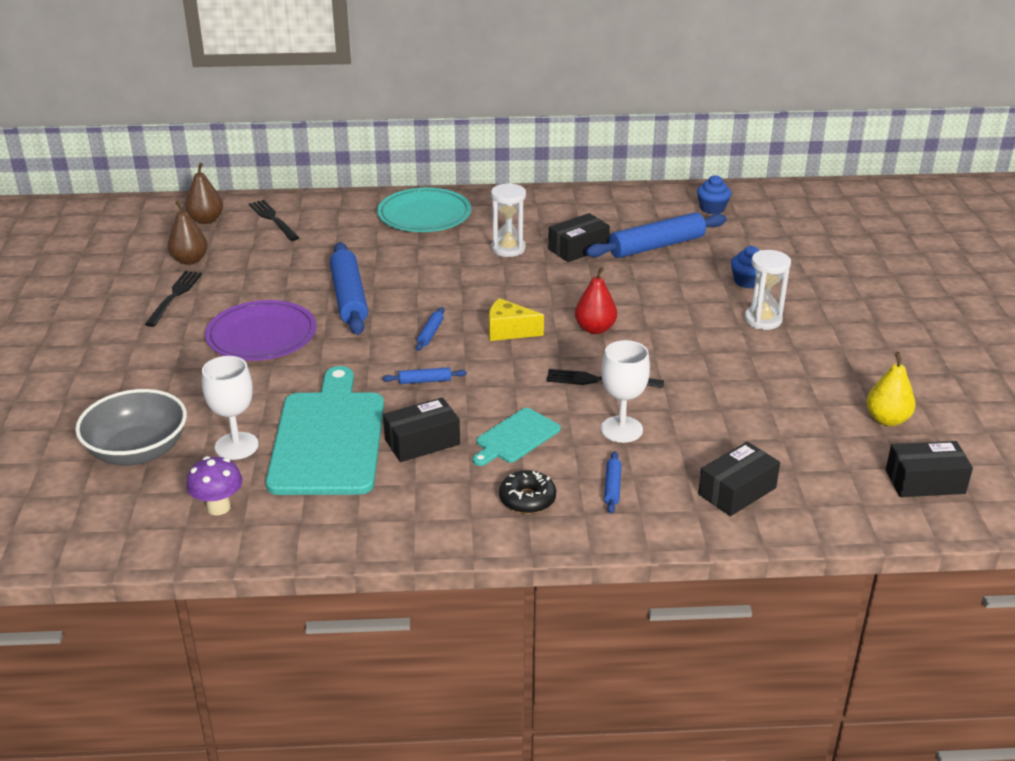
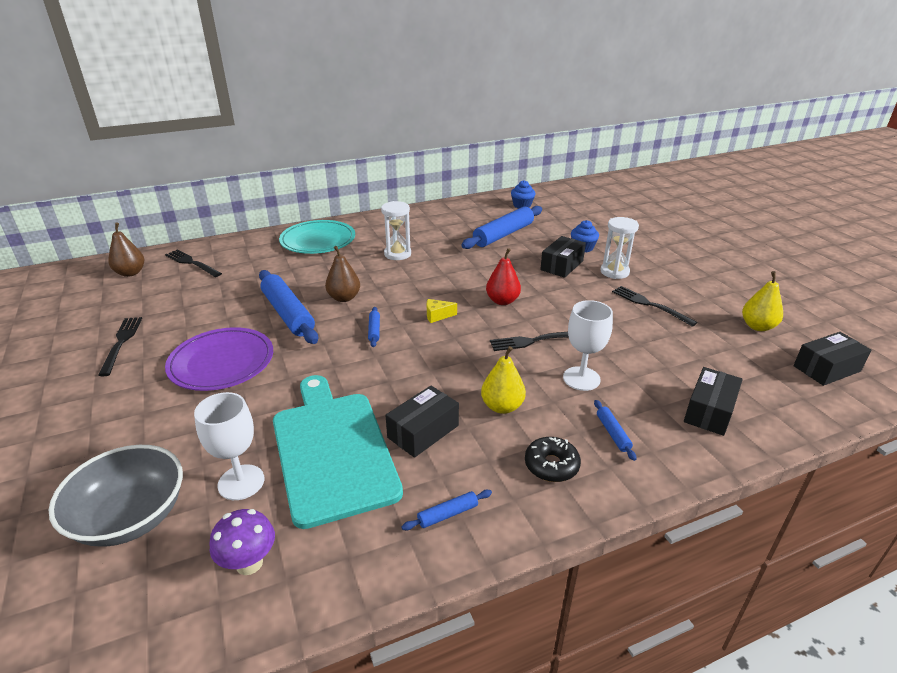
camera: 20 degrees left, 0 degrees up
(190, 260) = (126, 308): brown pear -> brown pear (344, 298)
(425, 381) = (392, 372): blue rolling pin -> blue rolling pin (447, 514)
(509, 331) = (437, 316): yellow cheese -> yellow cheese, size x0.66
(516, 437) = (502, 406): turquoise cutting board -> yellow pear
(578, 248) = (449, 245): black box -> black box (561, 265)
(772, 368) = (649, 305): none -> black fork

